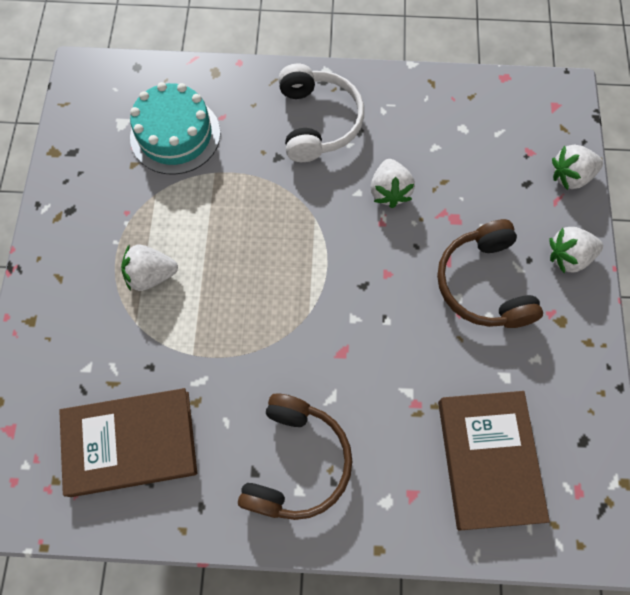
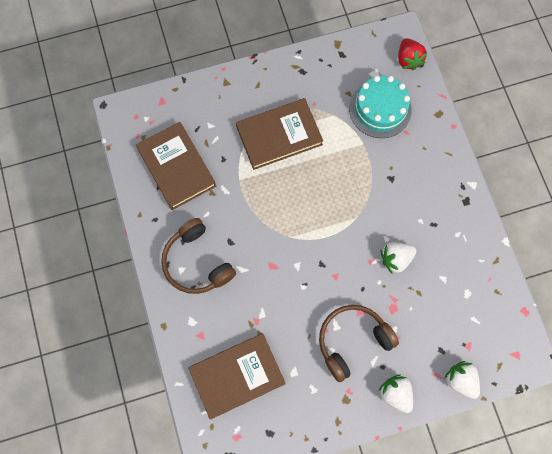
camera: 70 degrees right, 5 degrees up
(123, 78) = (408, 60): none -> red strawberry
(151, 275) = (279, 135): white strawberry -> brown book
(296, 462) = (197, 262): brown headphones -> brown headphones turned 60 degrees clockwise
(318, 122) = (429, 194): white headphones -> none

